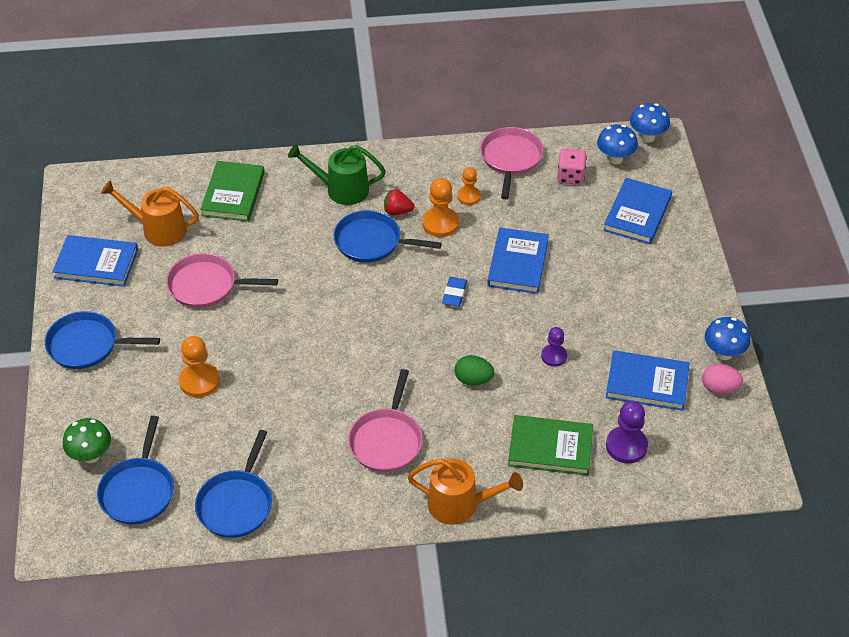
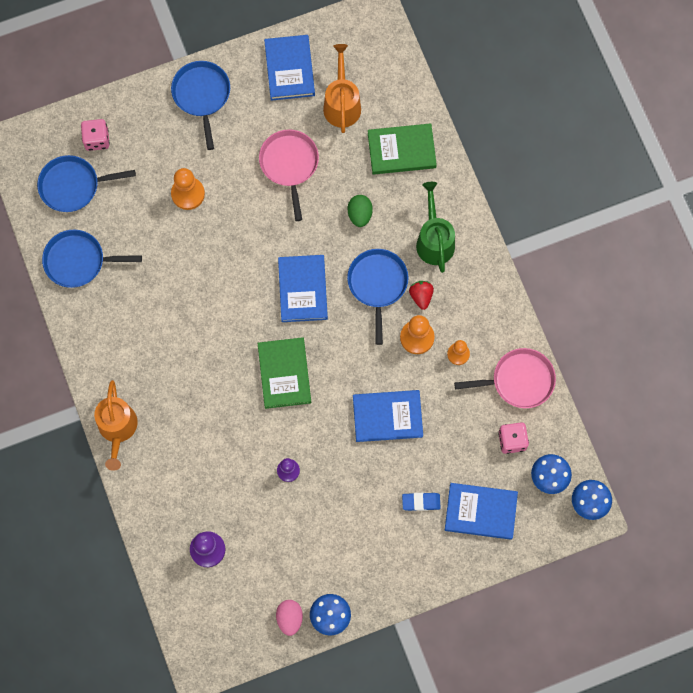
camera: 75 degrees right, 25 degrees up
(91, 455) = (97, 139): green mushroom -> pink dice
(386, 441) = (165, 356): pink pan -> none
(454, 294) = (336, 370): blue eraser -> blue eraser (421, 502)
(473, 380) = (245, 409): green egg -> green egg (359, 214)
(550, 448) = (190, 488): green book -> green book (284, 374)
(647, 383) = (279, 555): blue book -> blue book (302, 289)

